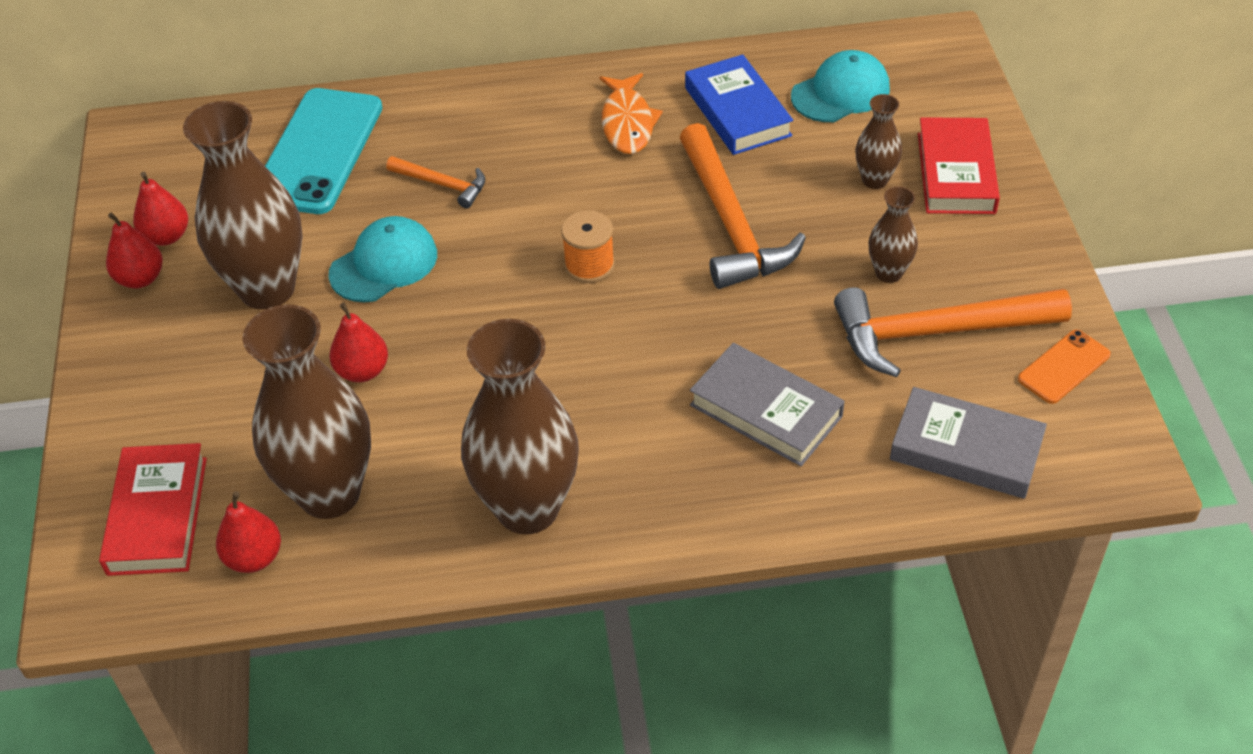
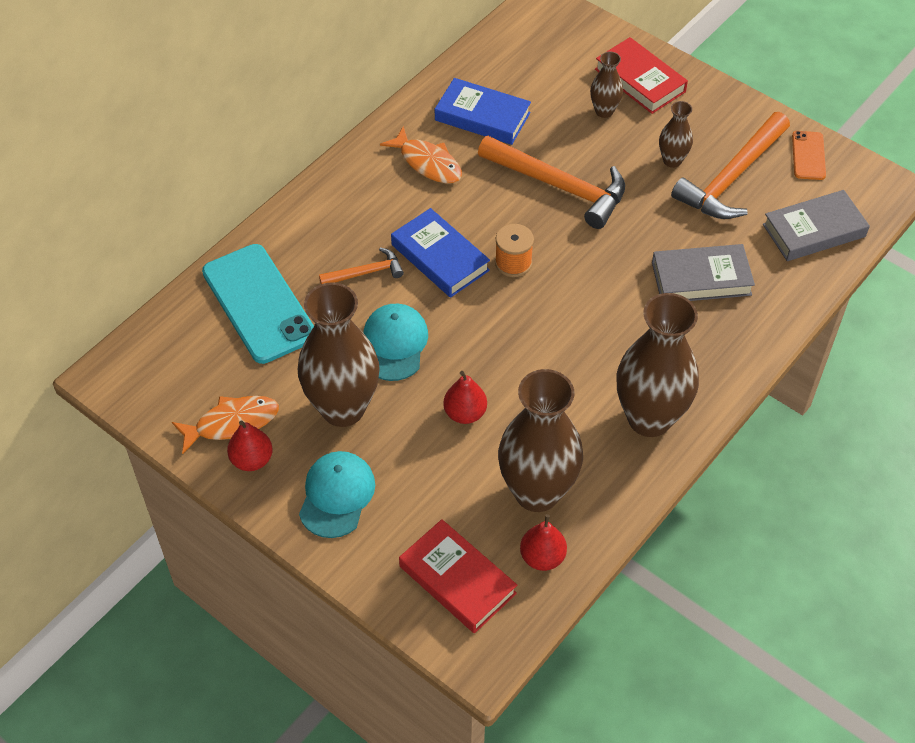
camera: 45 degrees left, 5 degrees up
(166, 236) = (232, 423): red pear -> orange fish
(526, 215) = (440, 257): none -> blue book
(841, 92) = (525, 69): turquoise cap -> turquoise cap (337, 495)

